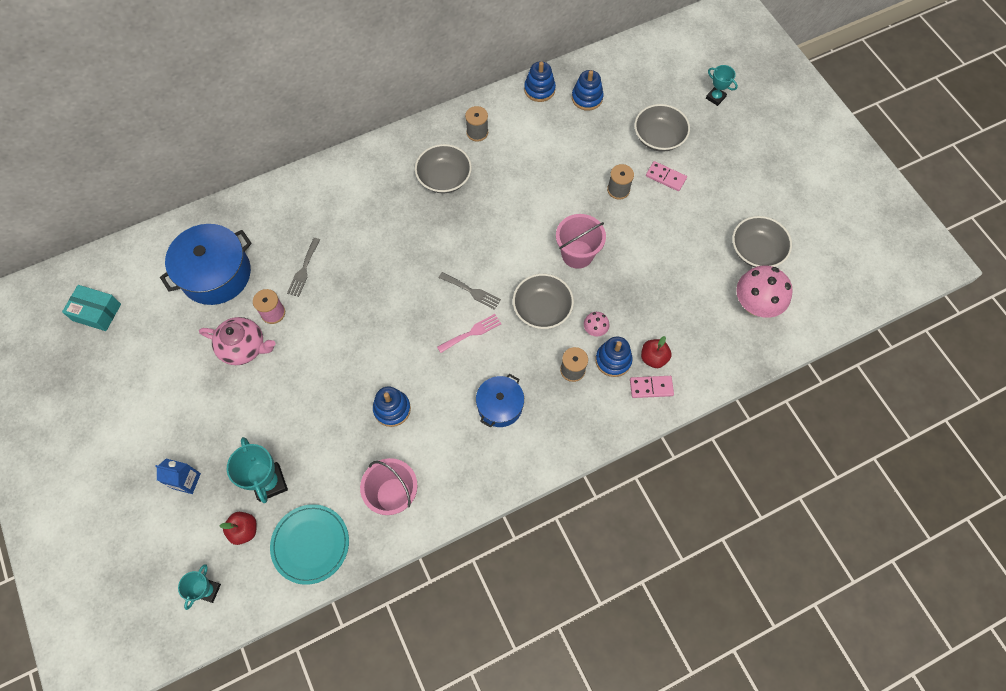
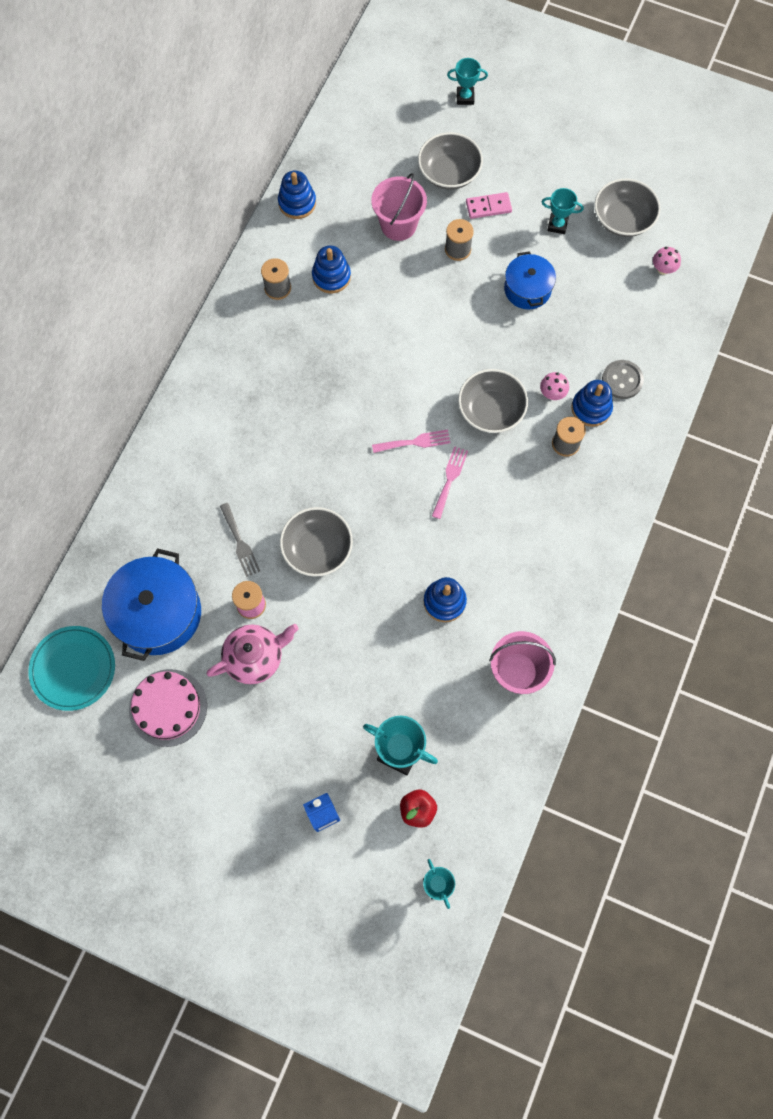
camera: 40 degrees left, 5 degrees up
(97, 312) = (75, 742): turquoise box -> none
(165, 335) = (168, 707): none -> pink cake
(310, 544) = (486, 772): turquoise plate -> turquoise plate (73, 669)
(444, 178) = (288, 355): grey bowl -> grey bowl (317, 548)
(472, 291) = (415, 442): grey fork -> pink fork
(500, 406) = (533, 523): blue pot -> blue pot (527, 289)
(577, 254) = (476, 337): pink bucket -> pink bucket (398, 225)
(587, 98) = (349, 180): blue stacking toy -> blue stacking toy (331, 276)
(651, 387) = (642, 407): pink domino -> none
(653, 358) = (622, 380): red apple -> grey button
(704, 222) = (557, 225): none -> turquoise trophy
(755, 305) = (663, 269): pink mushroom -> pink mushroom, size x0.48

